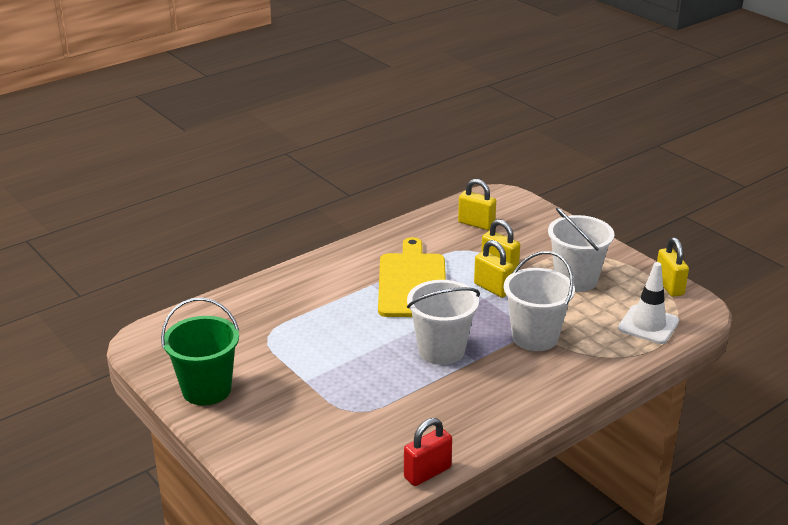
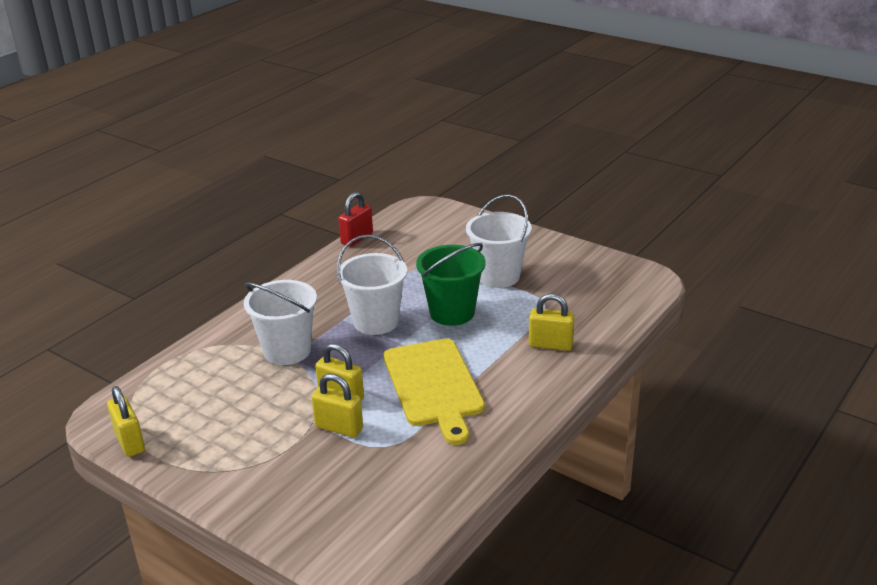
camera: 165 degrees right, 0 degrees up
(206, 389) = (558, 256): green bucket -> green bucket (452, 313)
(476, 224) = (385, 493): yellow padlock -> yellow padlock (550, 345)
(576, 280) = (244, 428): white bucket -> white bucket (498, 276)
(648, 325) = (166, 387): white traffic cone -> none

